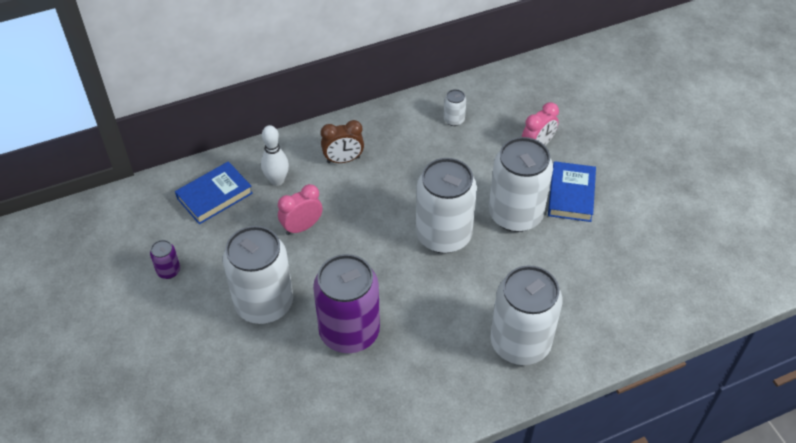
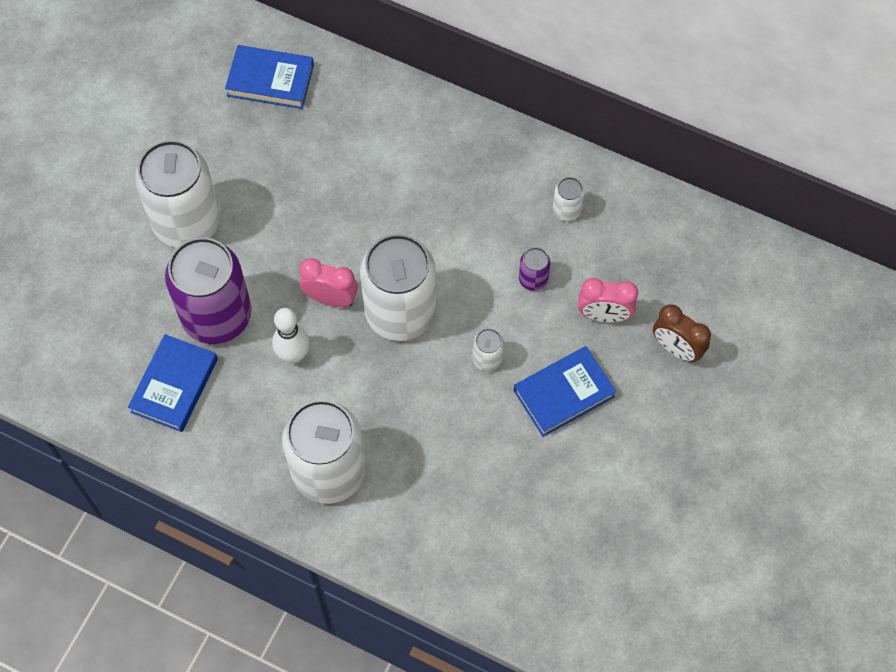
camera: 50 degrees right, 15 degrees up
(168, 271) = (155, 117): purple can -> purple can (533, 279)
(277, 180) = (336, 116): white bowling pin -> white bowling pin (293, 355)
(302, 227) = (300, 182): pink clock -> pink clock (331, 298)
(343, 160) = (415, 152): brown clock -> brown clock (676, 349)
(377, 390) = (175, 385): none -> blue book
(515, 214) = (487, 359): white can -> white can, size x0.42

